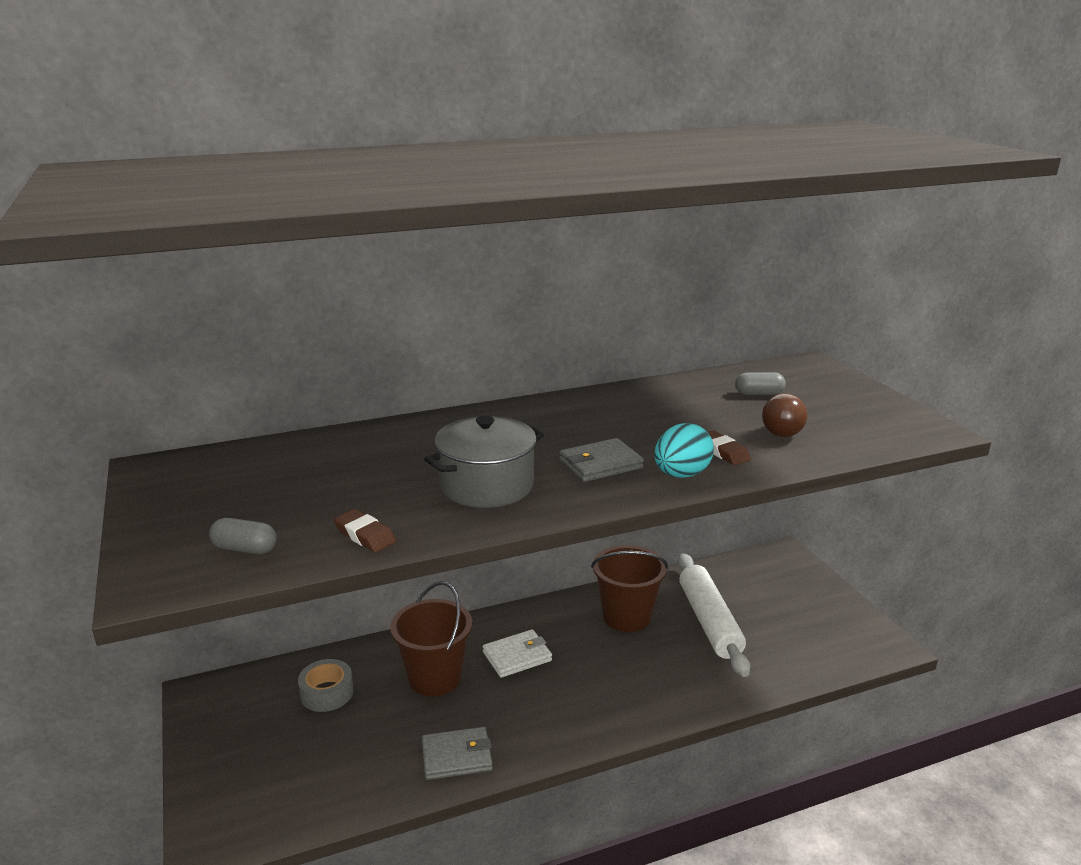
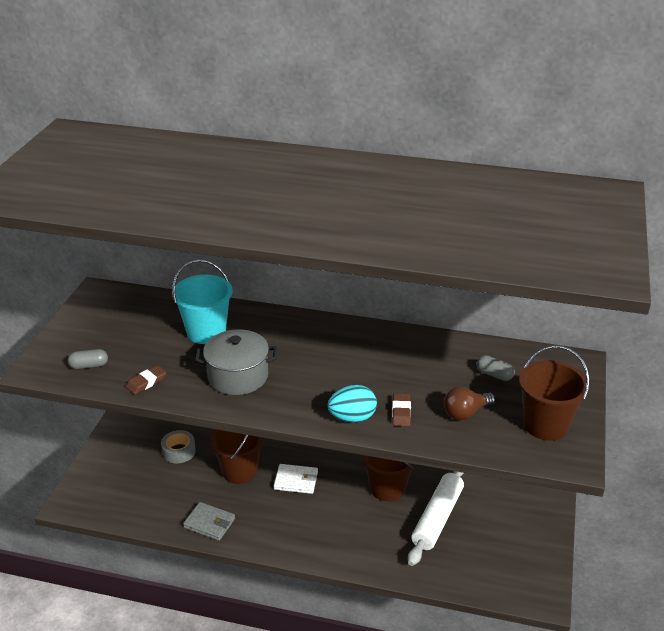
camera: 35 degrees right, 10 degrees up
(245, 549) = (89, 366): grey capsule -> grey capsule turned 60 degrees counterclockwise
(365, 535) = (146, 382): brown eraser -> brown eraser turned 60 degrees clockwise
(380, 459) = (206, 332): none -> turquoise bucket
(600, 464) = (316, 389): grey wallet -> none
(866, 414) = (546, 425): none -> brown bucket

